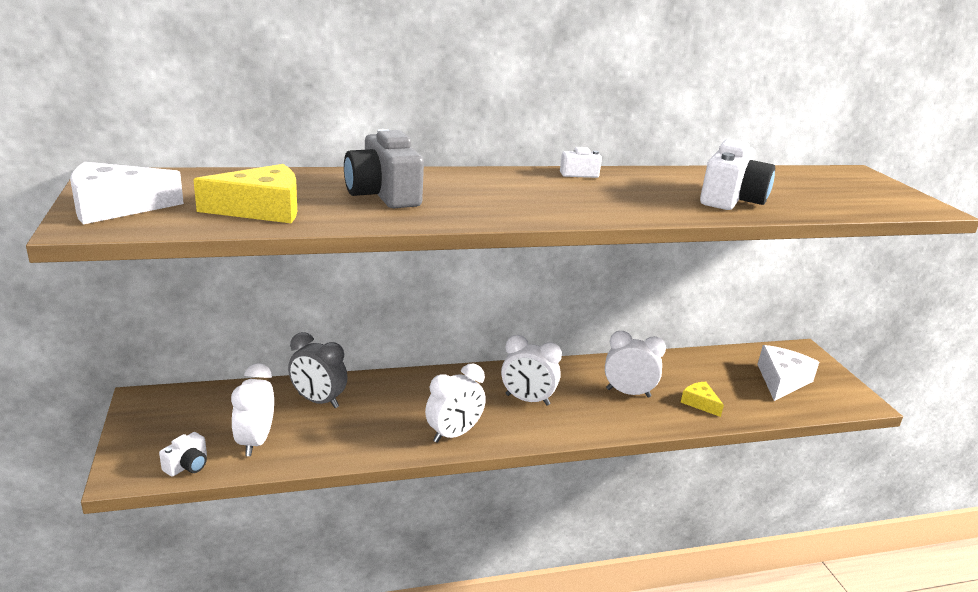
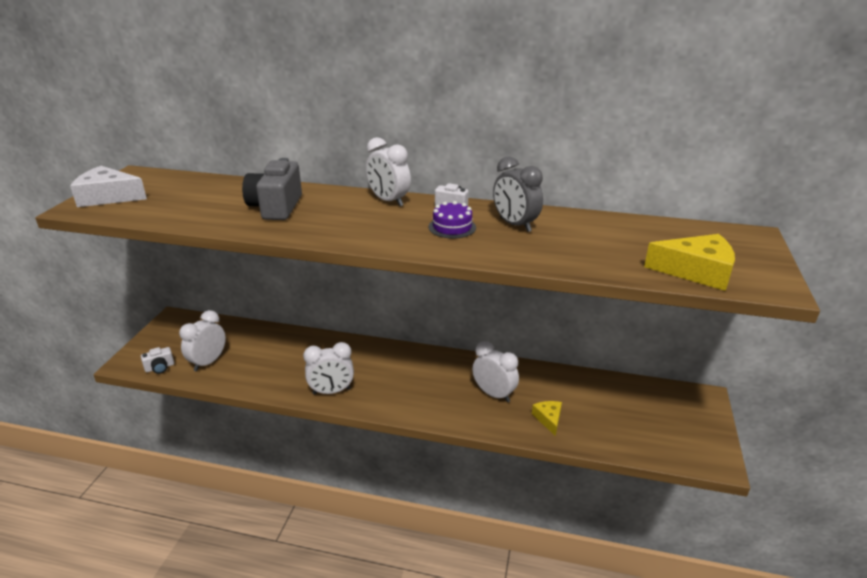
camera: 30 degrees right, 5 degrees up
(262, 209) = (184, 209): yellow cheese -> yellow cheese (696, 271)
(318, 401) = (268, 344): grey clock -> grey clock (515, 225)
(527, 400) = (408, 379): white clock -> white clock (389, 201)
(610, 193) = (452, 227): none -> purple cake
(731, 200) = (555, 248): white camera -> none
(781, 380) = (650, 419): white cheese -> none

